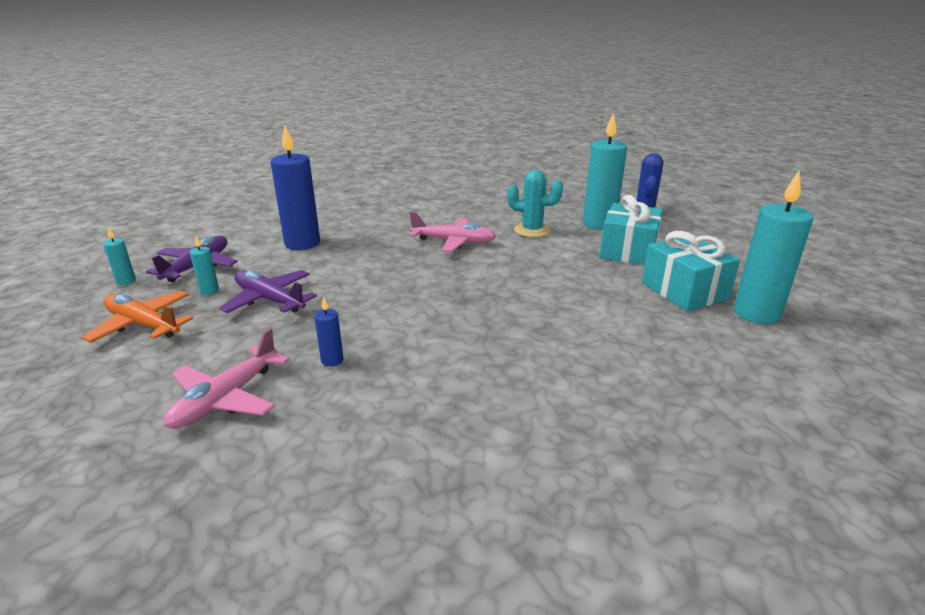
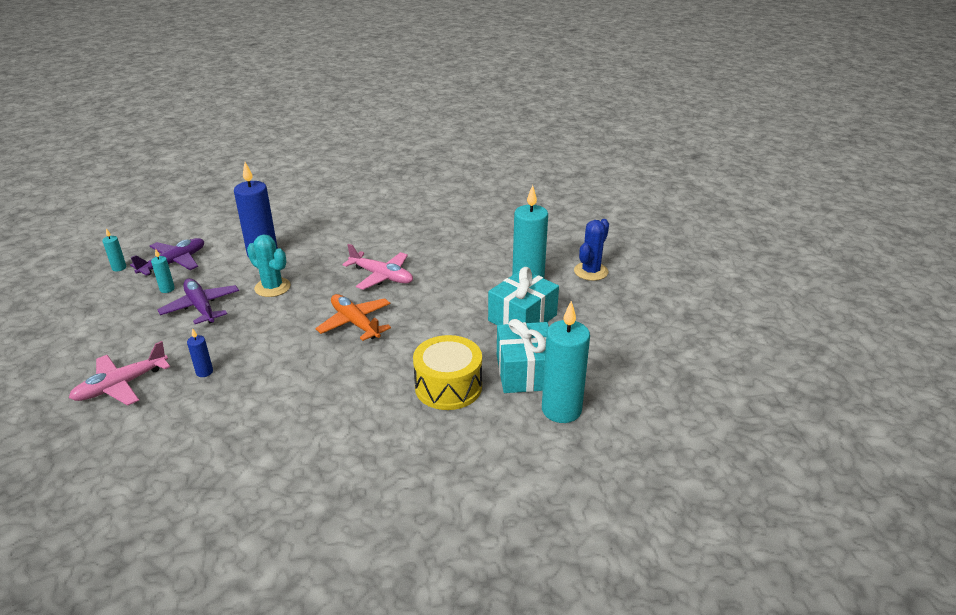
camera: 20 degrees right, 5 degrees up
(143, 325) = (108, 311): orange plane -> orange plane (355, 323)
(532, 230) = (460, 276): turquoise cactus -> turquoise cactus (272, 287)
(627, 317) = (448, 387): none -> yellow drum

